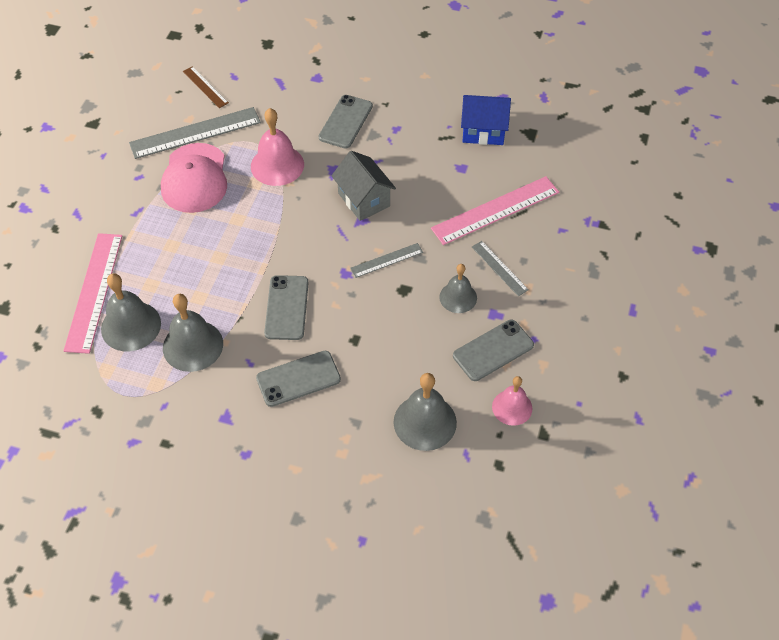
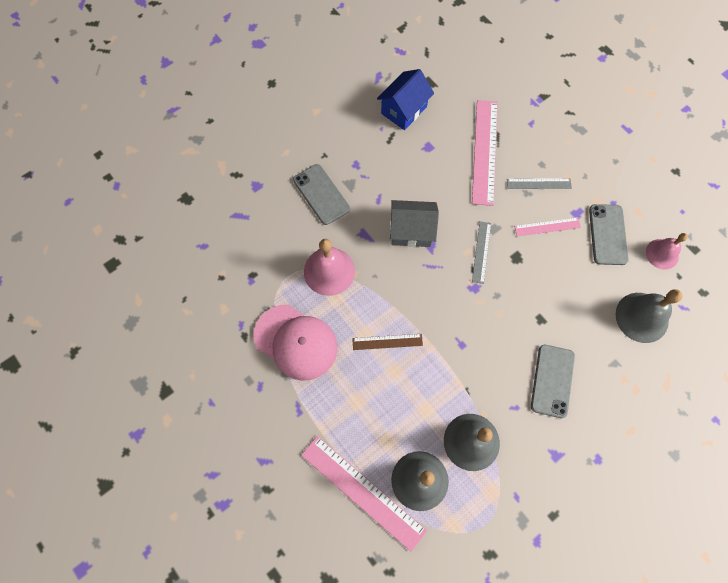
camera: 55 degrees left, 15 degrees up
(195, 133) = (244, 313): grey ruler -> none
(205, 87) = (197, 275): brown ruler -> brown ruler (387, 342)
(287, 308) = (480, 349): grey phone -> none
(458, 297) = (547, 226): grey bell -> pink ruler

